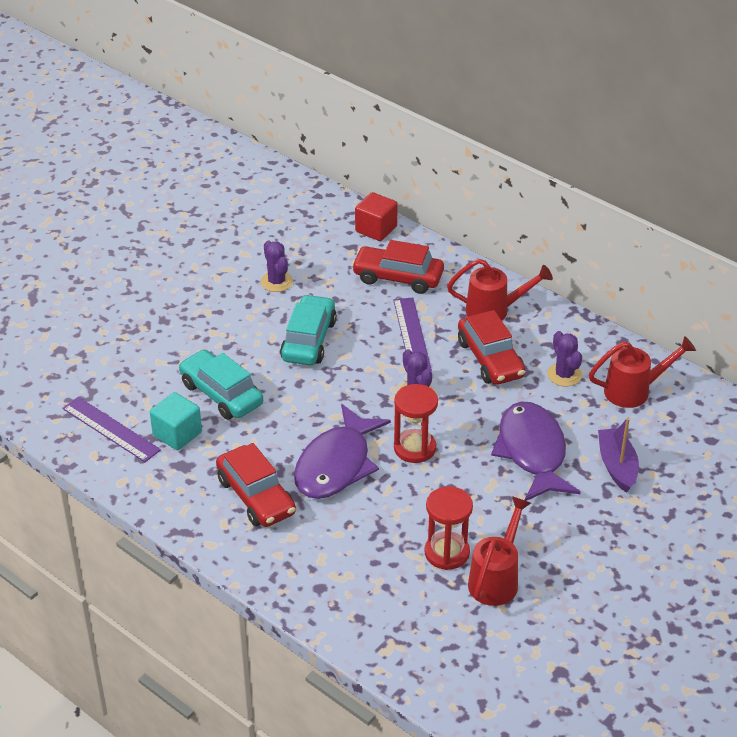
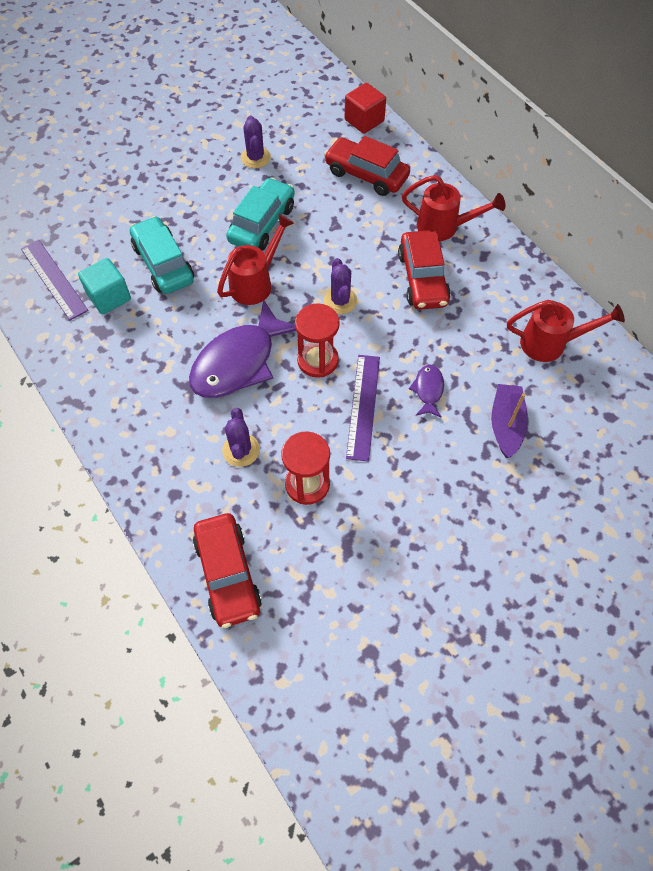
camera: 15 degrees right, 20 degrees up
(256, 496) = (154, 379): red car -> red car (228, 574)
(411, 335) = (358, 237): purple ruler -> purple ruler (363, 406)
(496, 579) = (344, 526): red watering can -> red watering can (255, 283)
(532, 452) = (428, 390): purple fish -> purple fish, size x0.46
(564, 375) = (488, 311): purple cactus -> purple cactus (241, 450)

